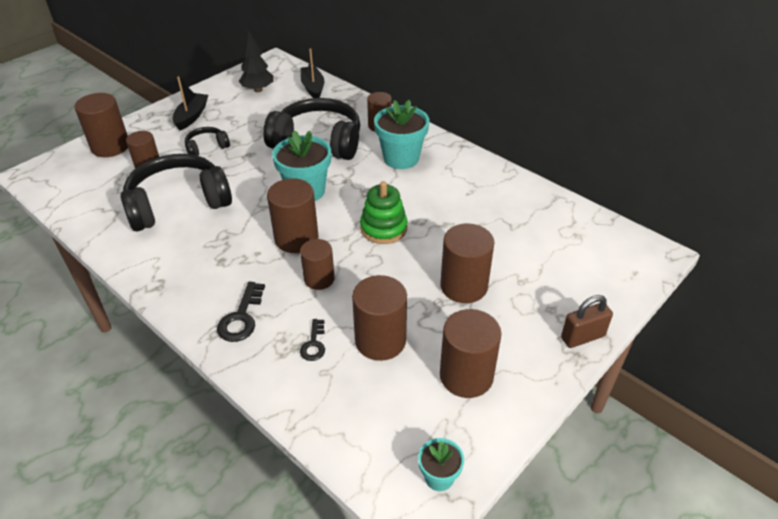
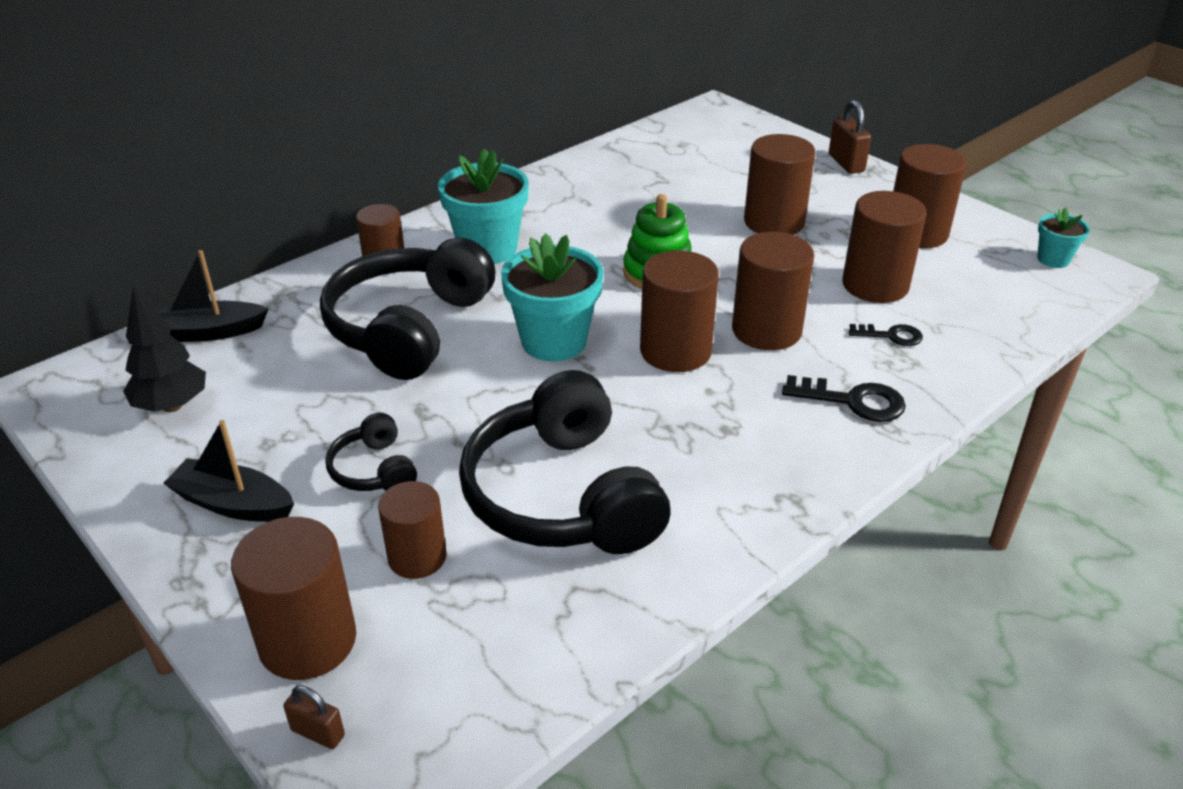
camera: 85 degrees left, 5 degrees down
(66, 156) = (318, 733): none -> brown padlock
(319, 279) = (766, 330): brown cylinder -> brown cylinder, size x1.53

